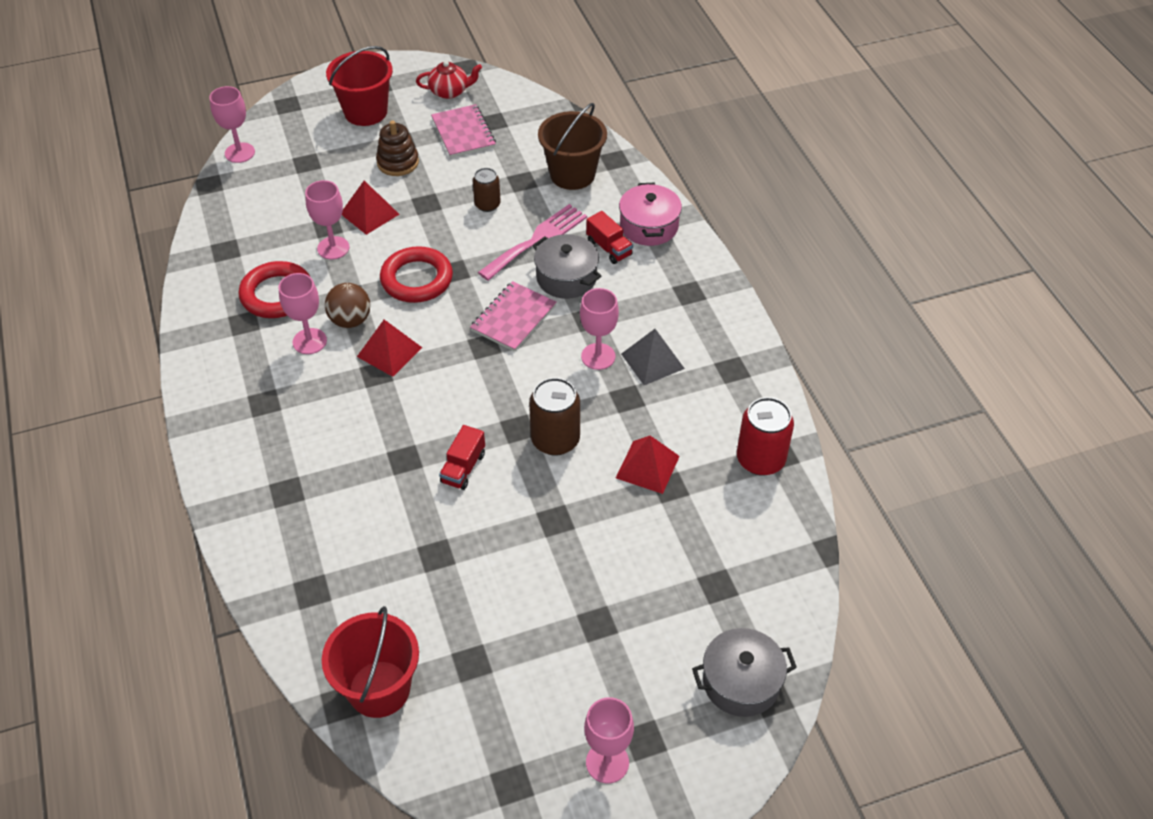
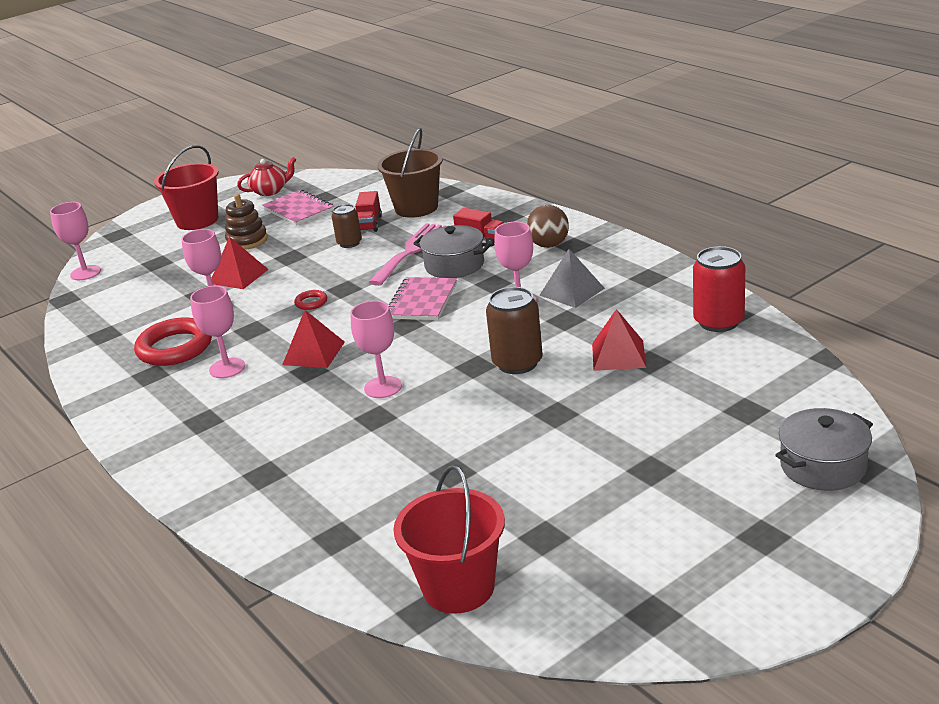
camera: 15 degrees left, 20 degrees down
(350, 320) = (261, 344): brown ball -> brown ball (549, 245)
(417, 279) = (311, 302): red ring -> red ring, size x0.45
(463, 468) = (439, 406): red truck -> red truck (369, 224)
(607, 762) = (739, 565): pink goblet -> pink goblet (383, 387)
(649, 226) = (507, 218): pink pot -> none

